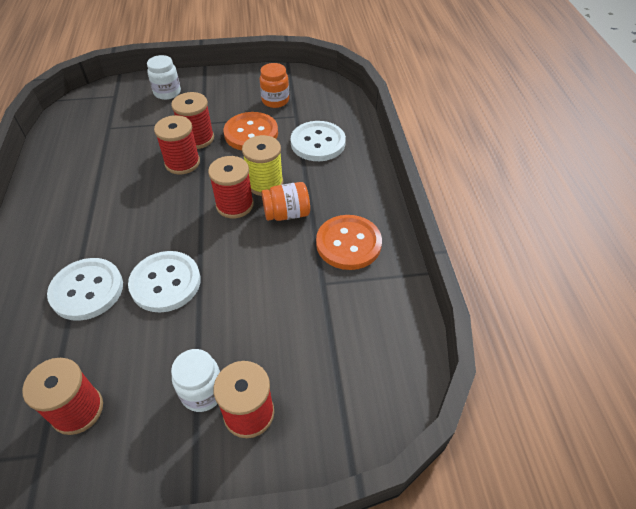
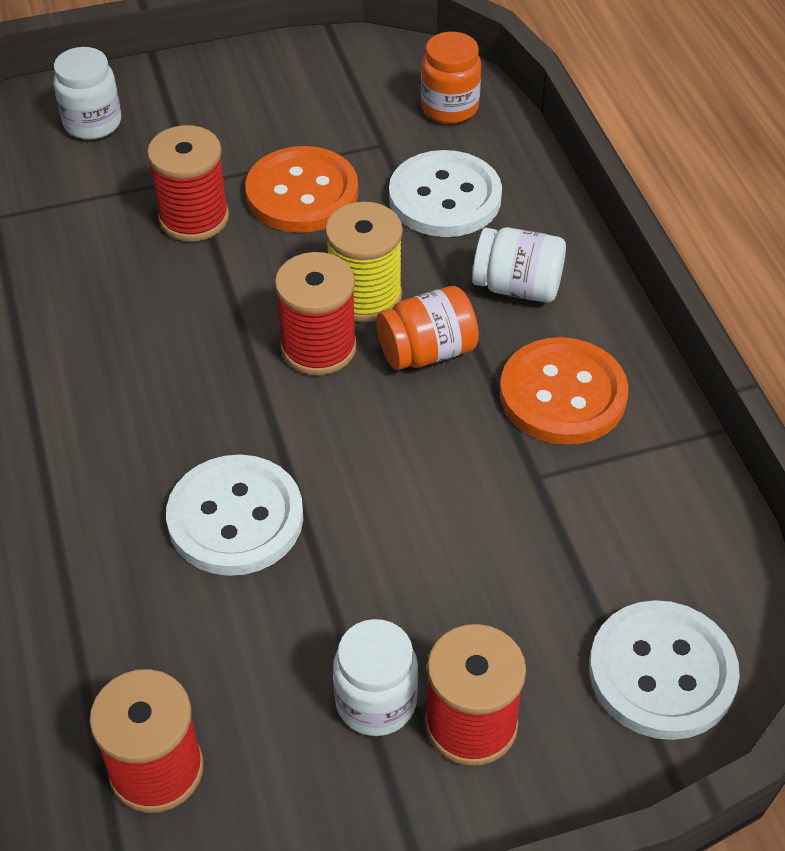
camera: 10 degrees left, 0 degrees up
(87, 290) = (86, 554): white button -> white button (662, 672)
(182, 163) = (181, 274): red spool -> none
(275, 101) = (329, 115): orange jar -> orange jar (449, 107)
(341, 188) = (517, 287): none -> white jar

